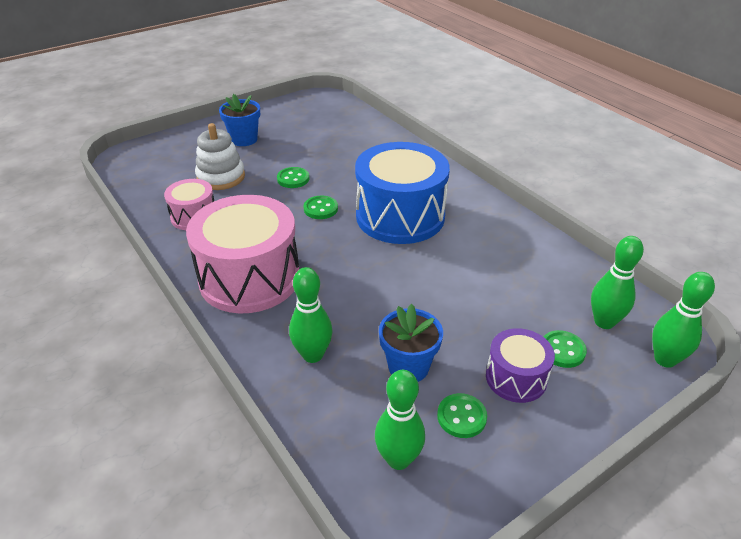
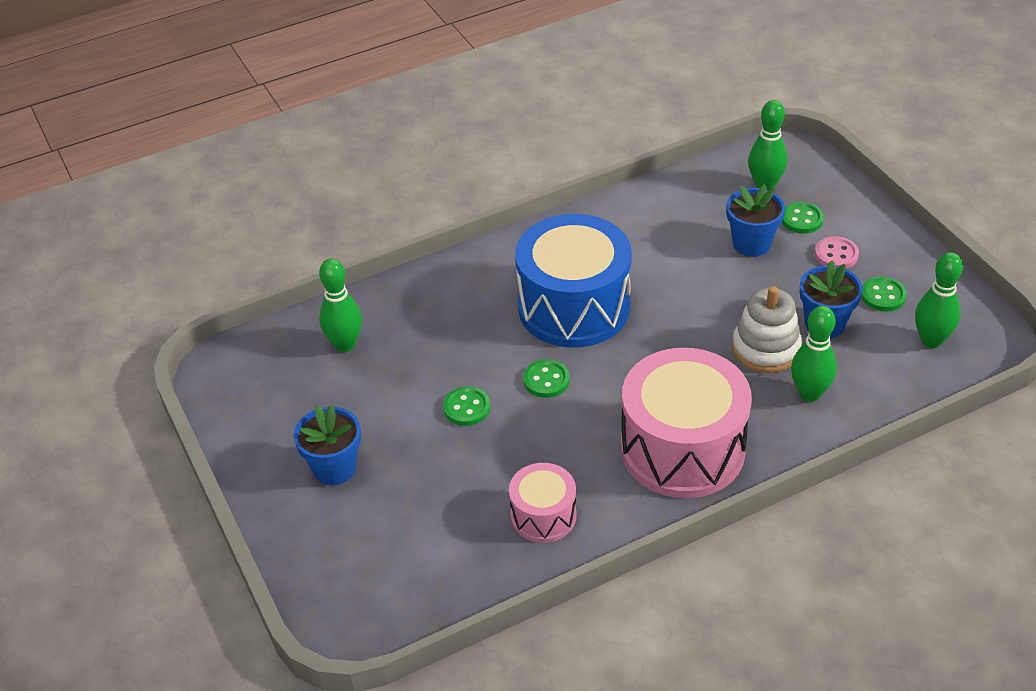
camera: 80 degrees left, 5 degrees up
(221, 177) = (444, 491): white stacking toy -> white stacking toy (766, 348)
(510, 313) = (751, 244): none -> blue flower pot
(516, 378) = (836, 255): purple drum -> pink button
(665, 359) = (812, 162): green bowling pin -> green bowling pin (345, 344)

